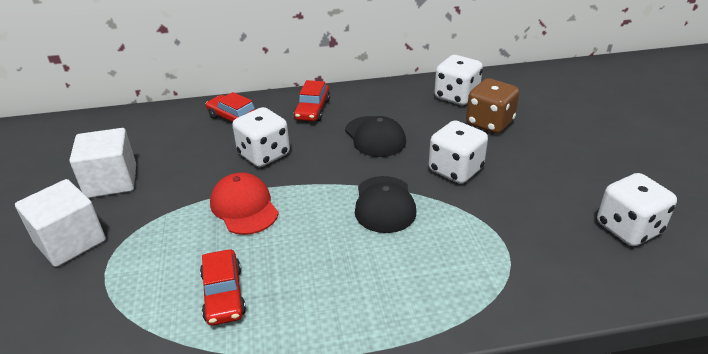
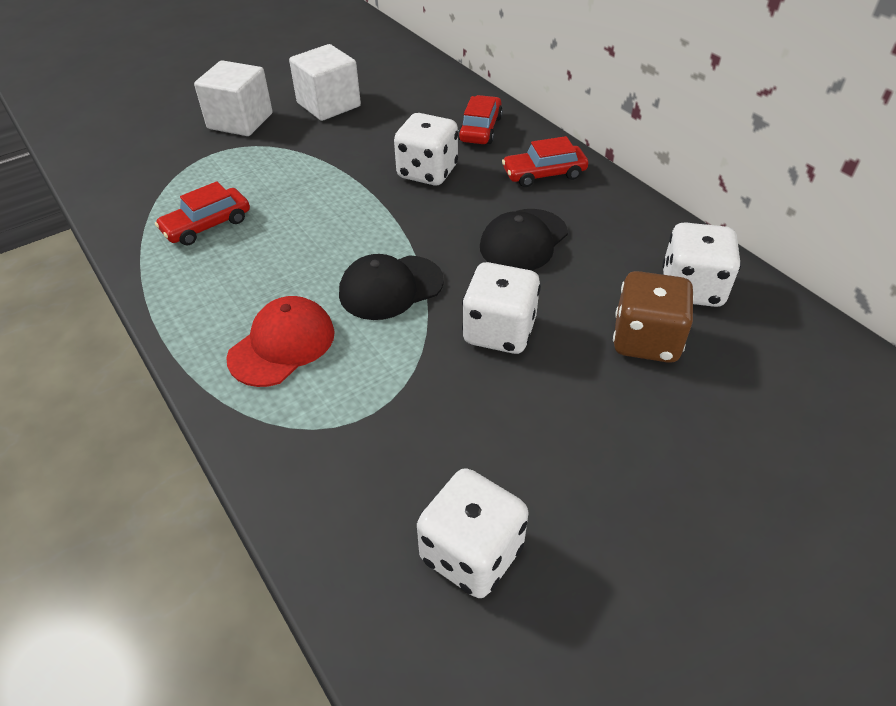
camera: 65 degrees right, 10 degrees up
(244, 207) = (332, 192): red cap -> red cap (282, 345)

